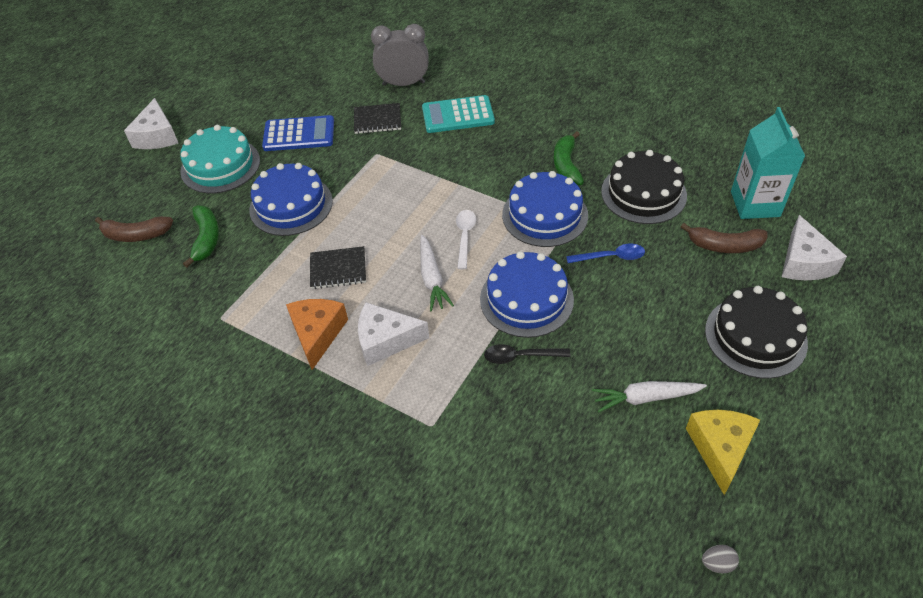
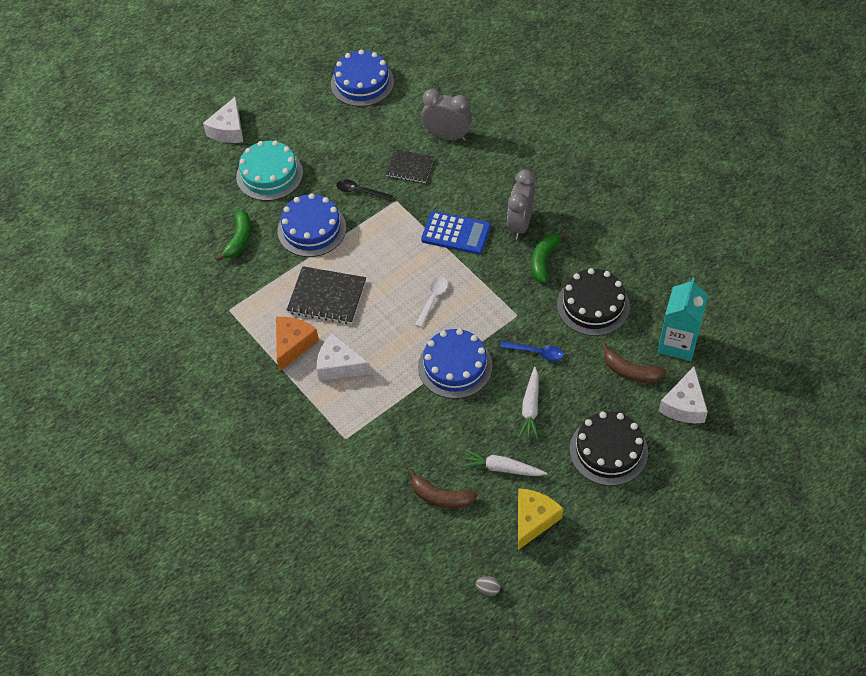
camera: 20 degrees right, 5 degrees up
(136, 235) = (188, 220): brown banana -> brown banana (441, 497)
(299, 134) = (341, 162): blue calculator -> blue calculator (456, 233)
(338, 269) = (327, 297): black notebook -> black notebook, size x1.53
(432, 278) = (393, 327): white carrot -> white carrot (530, 408)
(458, 115) = (478, 183): turquoise calculator -> none
(520, 356) = (429, 409): black spoon -> black spoon (360, 191)
(522, 140) = (520, 224): none -> grey clock
(545, 215) = (504, 300): blue cake -> blue cake (362, 83)

